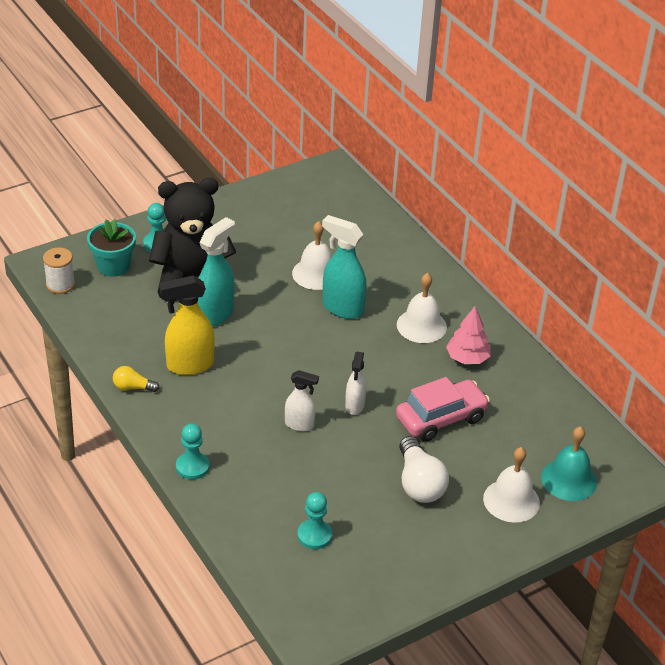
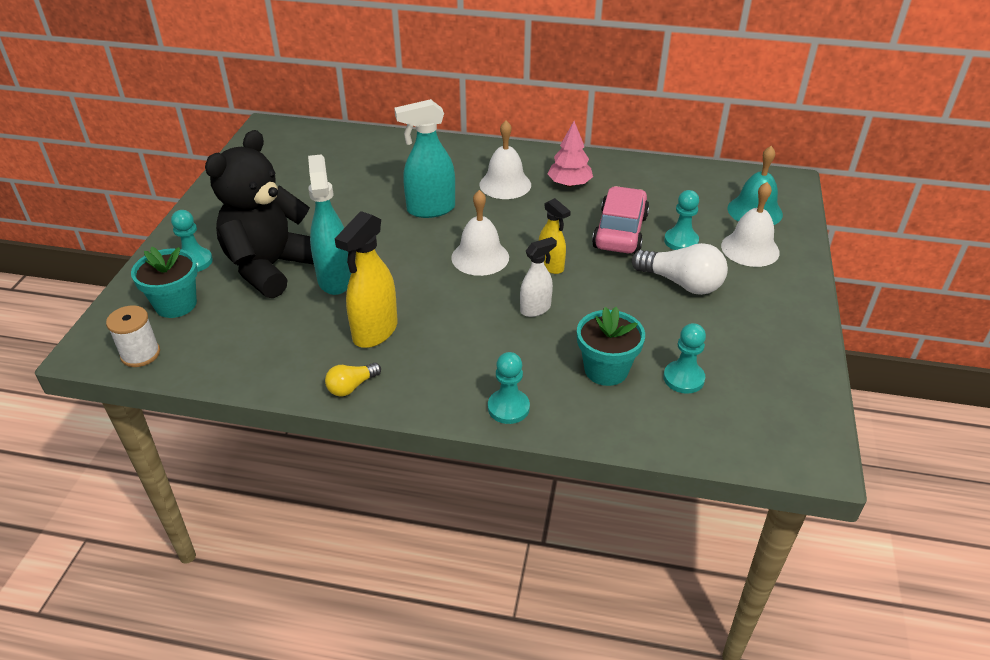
camera: 45 degrees left, 0 degrees up
(279, 493) = (606, 370): none -> turquoise flower pot
(316, 273) = (371, 200): white bell -> white bell (480, 257)
(354, 406) = (551, 266): white spray bottle -> yellow spray bottle
(471, 457) = (681, 241): none -> turquoise pawn

